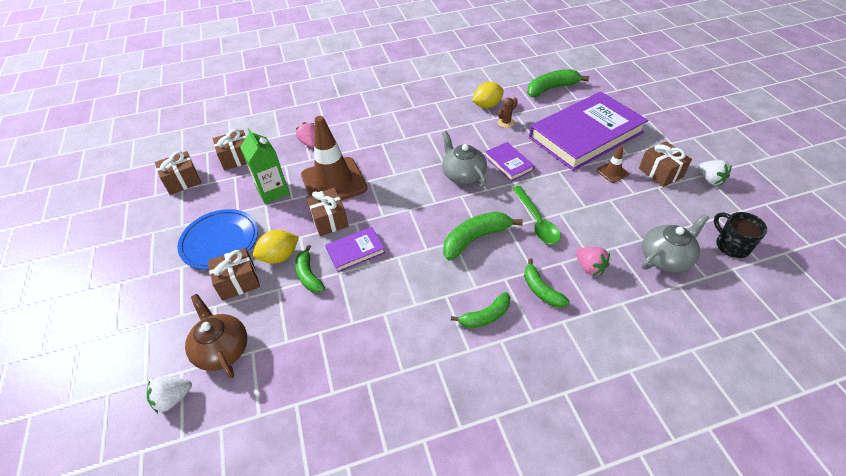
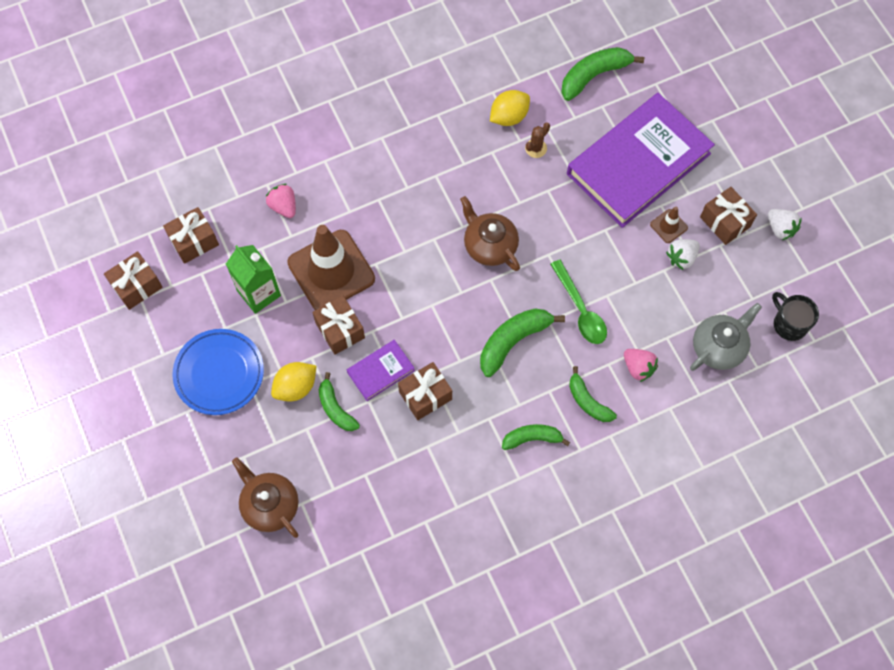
camera: 10 degrees left, 20 degrees up
(173, 398) = (239, 560): white strawberry -> white strawberry (681, 258)
(238, 282) = (259, 425): brown gift -> brown gift (425, 395)
(463, 175) = (489, 245): grey teapot -> brown teapot
(485, 316) = (532, 438): green banana -> green banana turned 150 degrees counterclockwise
(508, 163) = (544, 221): purple book -> none

